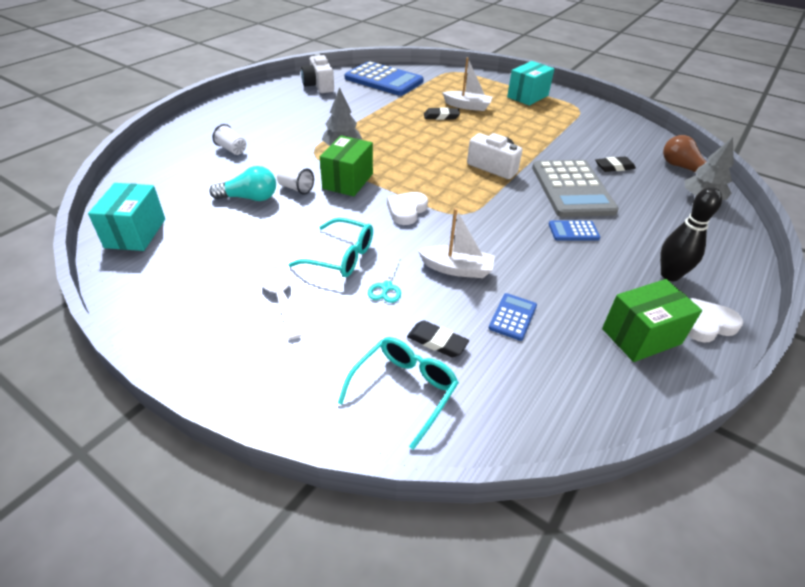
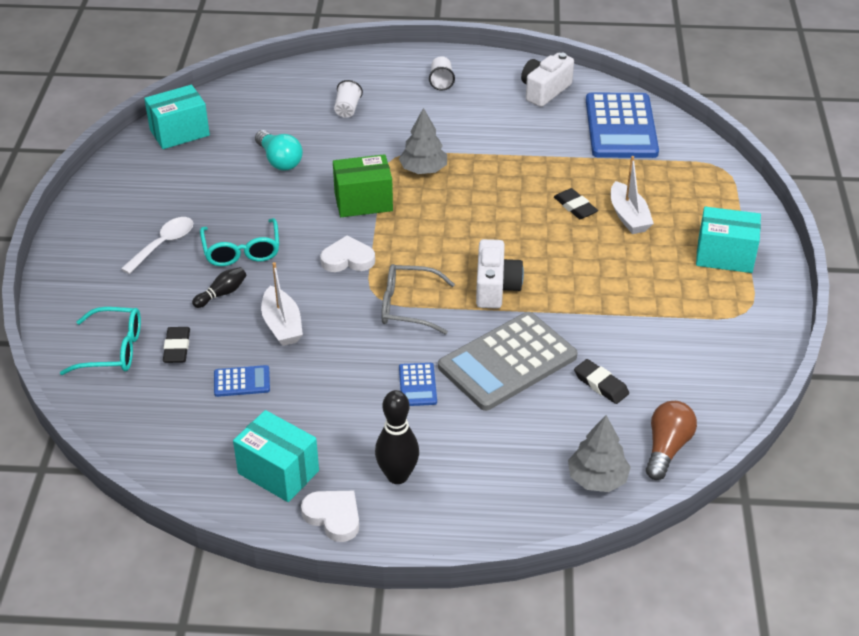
camera: 60 degrees right, 0 degrees up
(296, 188) = (320, 178): white cup -> white cup (441, 81)
(386, 287) = (222, 294): turquoise scissors -> black bowling pin
(484, 204) = (408, 306): none -> grey glasses
(573, 231) = (417, 385): blue calculator -> blue calculator turned 150 degrees counterclockwise
(641, 336) = (278, 472): green box -> turquoise box

